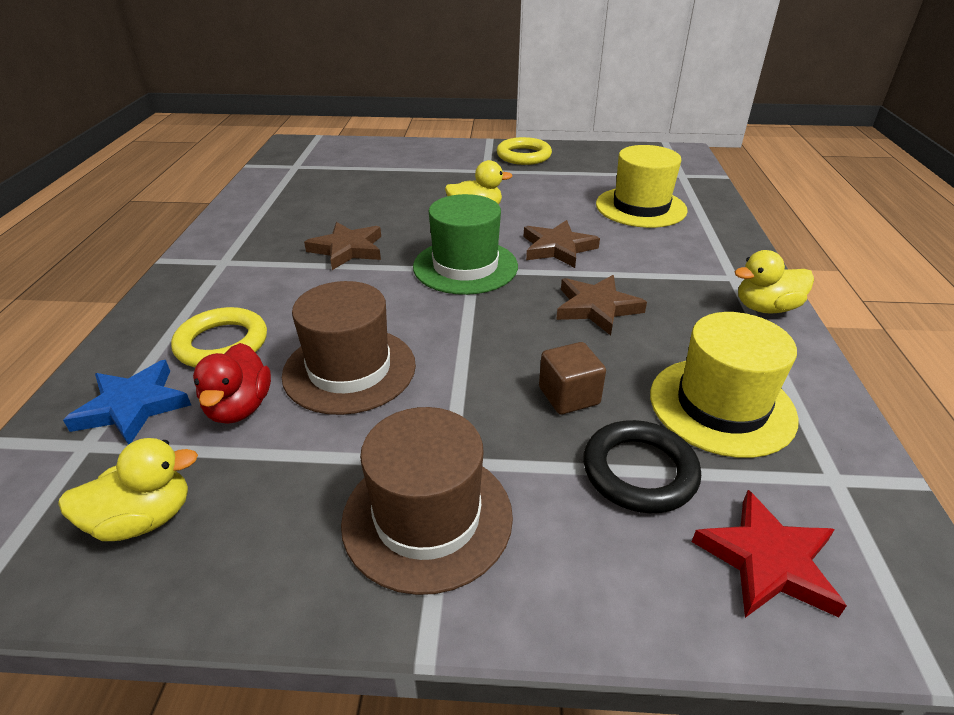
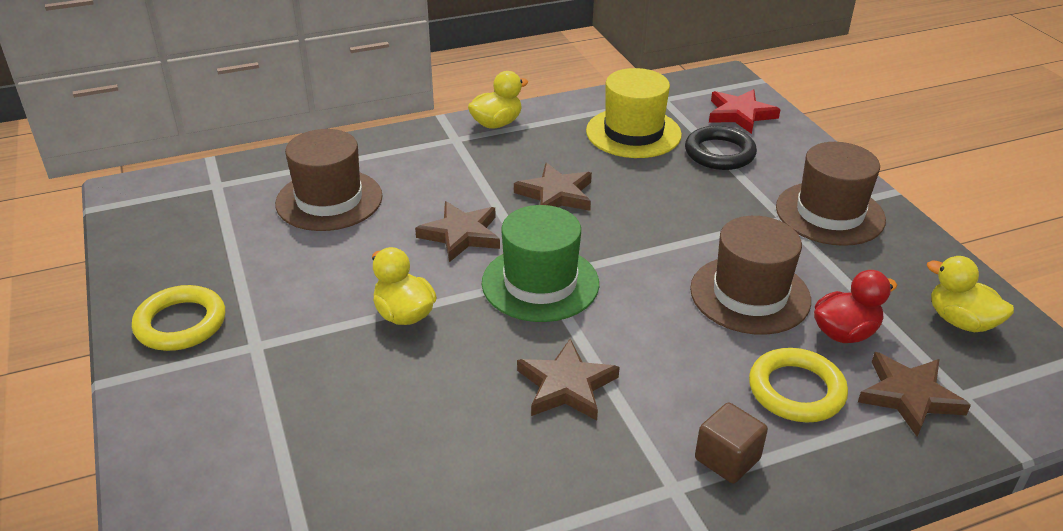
camera: 115 degrees left, 0 degrees up
(133, 406) = (909, 396): blue star -> brown star
(569, 396) = (678, 187): brown cube -> brown cube (727, 459)
(640, 207) = (329, 200): yellow hat -> brown hat
(765, 308) = (496, 123): yellow duck -> yellow duck turned 90 degrees counterclockwise

